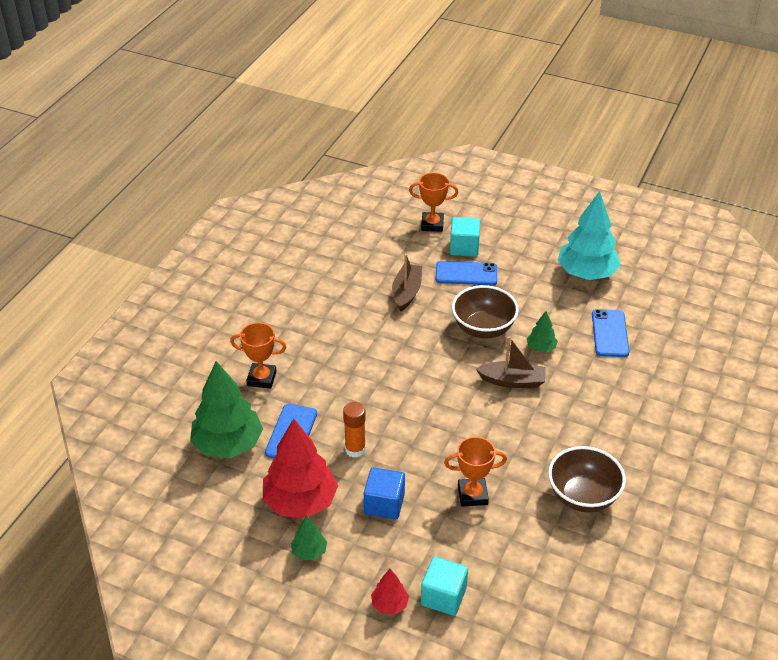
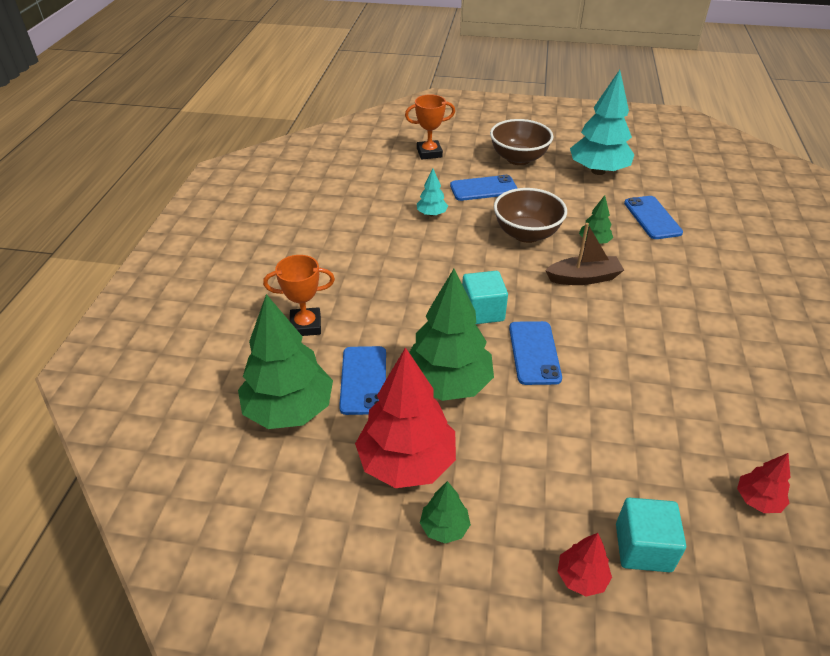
camera: 15 degrees left, 0 degrees up
(355, 449) = (447, 384): orange glue stick -> green tree
(384, 504) = (511, 442): blue cube -> none
(406, 292) = (431, 214): brown boat -> turquoise tree
(436, 438) = (534, 353): none -> blue phone
(464, 247) = (470, 167): turquoise cube -> turquoise cube (482, 311)
(472, 495) = (608, 408): orange trophy -> none
(548, 585) = (757, 500): none -> red tree
(583, 496) = (728, 383): brown bowl -> brown bowl (518, 159)

